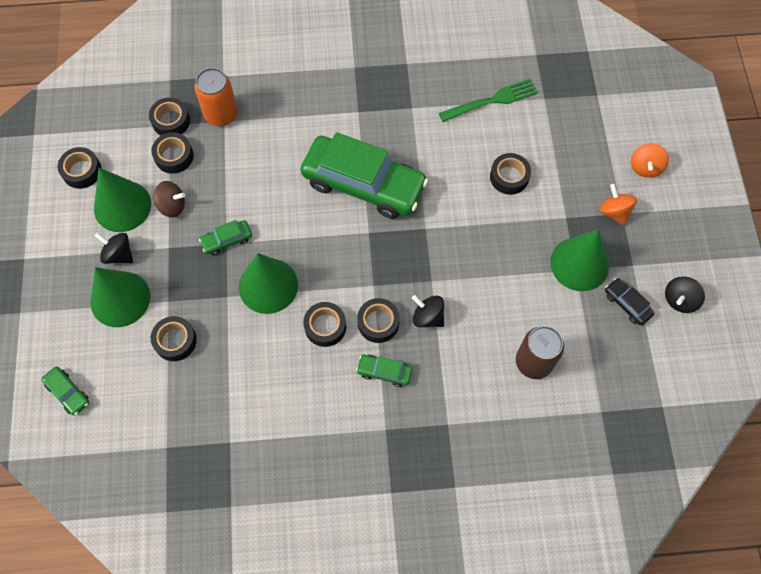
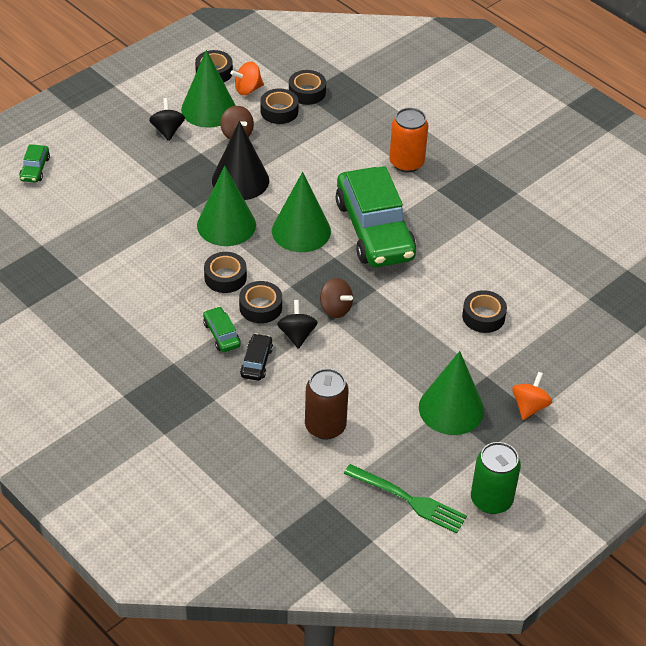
camera: 50 degrees right, 20 degrees down
(120, 299) = (133, 152): green cone -> green cone (301, 231)
(175, 341) = (129, 200): black tape -> none
(221, 114) = (344, 115): orange can -> orange can (406, 163)
(227, 240) = (240, 180): green car -> black cone
(422, 270) = (335, 309): none -> brown spinning top
(491, 101) = (545, 265): green fork -> green fork (408, 499)
(627, 304) = (447, 463): black car -> black car (256, 362)
(645, 167) = (600, 405): orange spinning top -> orange spinning top (247, 89)
(679, 300) = (491, 500): black spinning top -> green can

